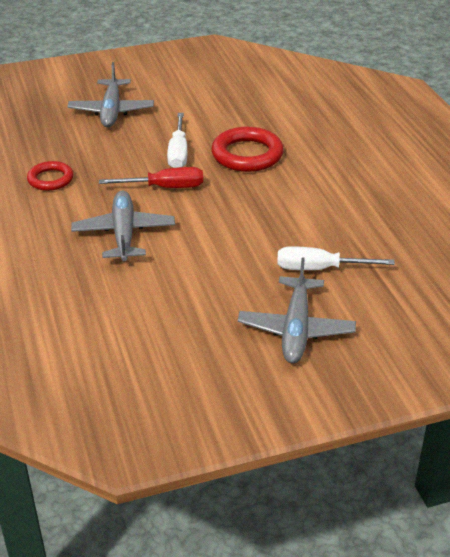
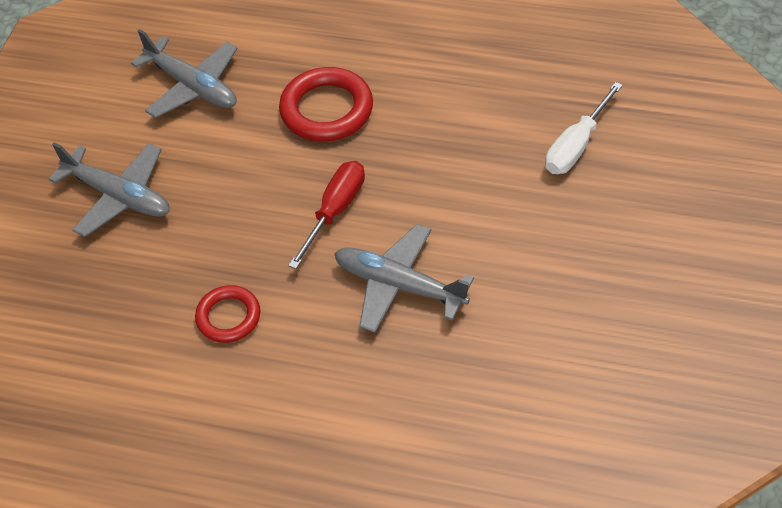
camera: 55 degrees left, 15 degrees up
(178, 153) = (272, 169): white screwdriver -> none
(296, 329) = (658, 207): grey plane -> grey plane (193, 86)

